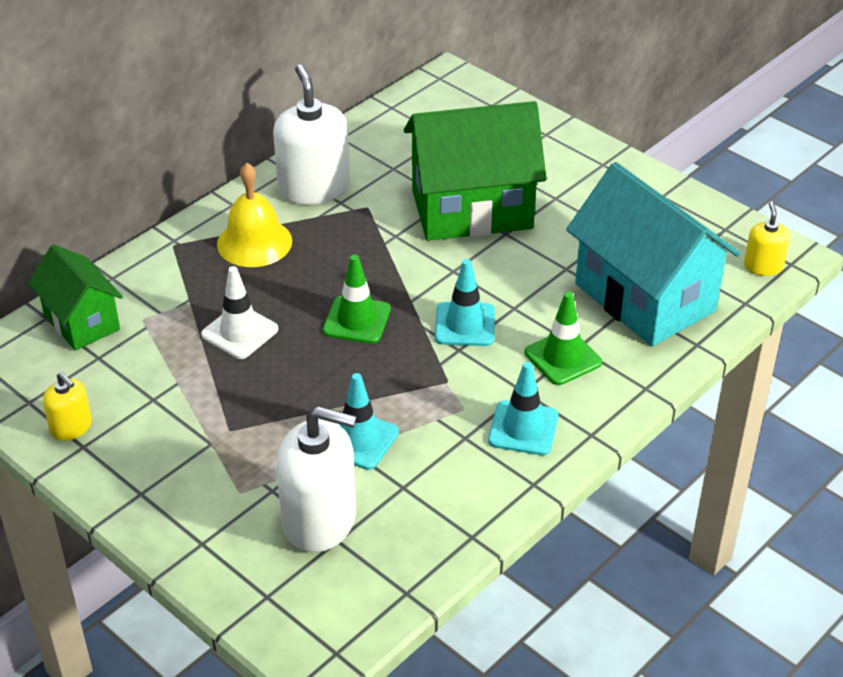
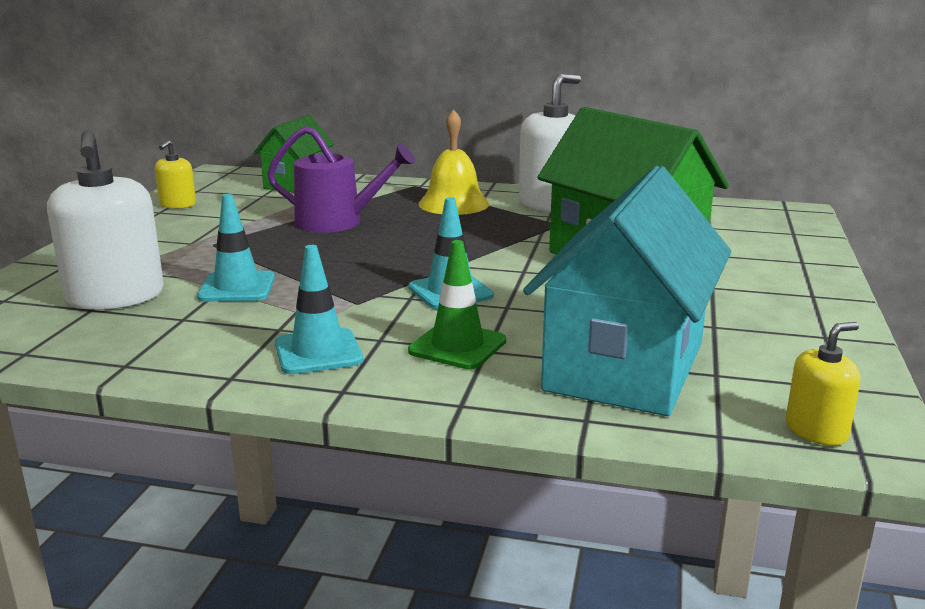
camera: 60 degrees right, 20 degrees down
(239, 332) = (337, 222): white traffic cone -> purple watering can
(356, 320) = (401, 252): green traffic cone -> none

